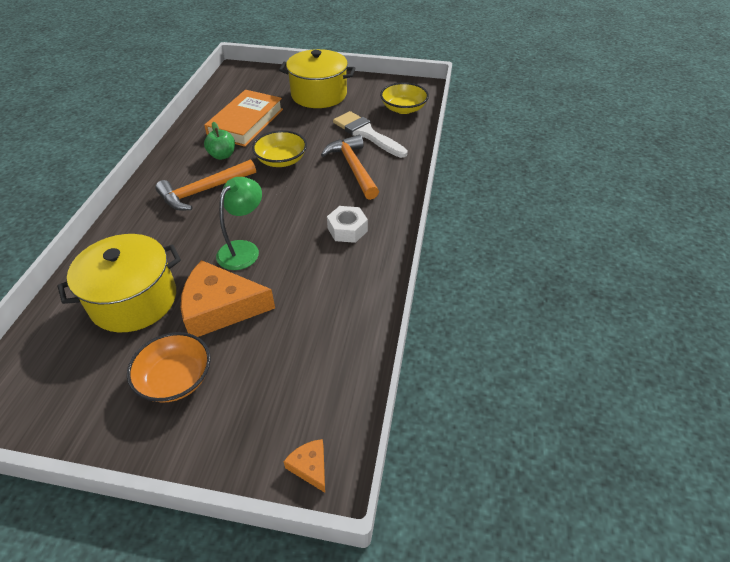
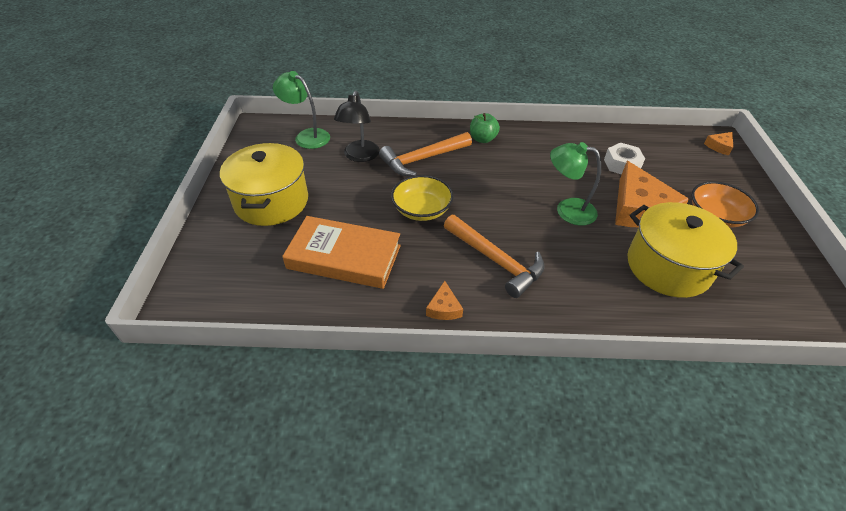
camera: 100 degrees left, 0 degrees up
(174, 160) = (444, 308): none -> orange cheese
(222, 155) = (423, 262): green apple -> green apple (482, 139)
(347, 229) = (513, 153): white nut -> white nut (621, 164)
(366, 134) = (359, 156): white brush -> black lamp
(403, 109) = (307, 136): yellow bowl -> green lamp

